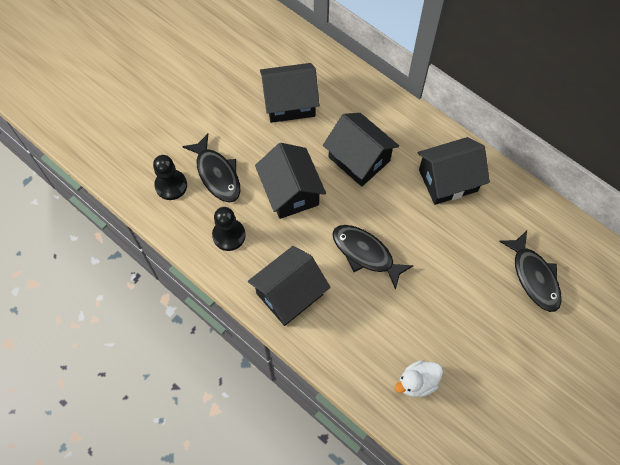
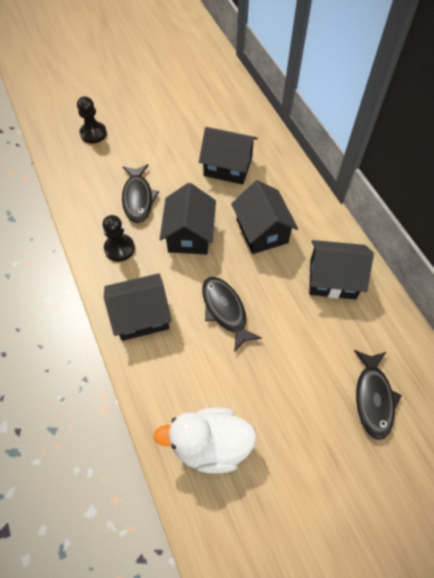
camera: 25 degrees right, 5 degrees down
(171, 185) = (97, 193): black pawn -> black pawn (93, 133)
(417, 382) = (210, 445): white duck -> white duck, size x1.74

